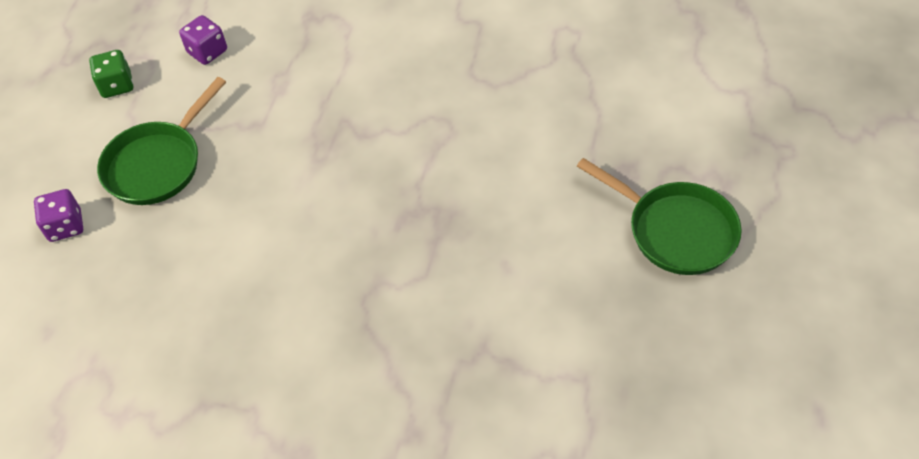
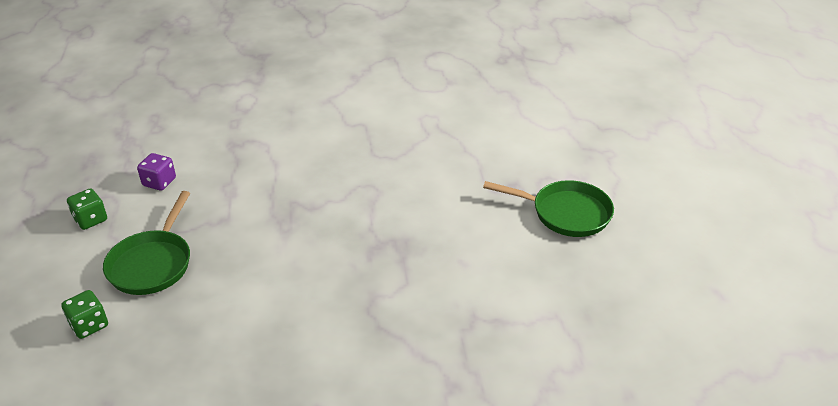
camera: 25 degrees left, 15 degrees down
(65, 226) = (89, 325): purple dice -> green dice

